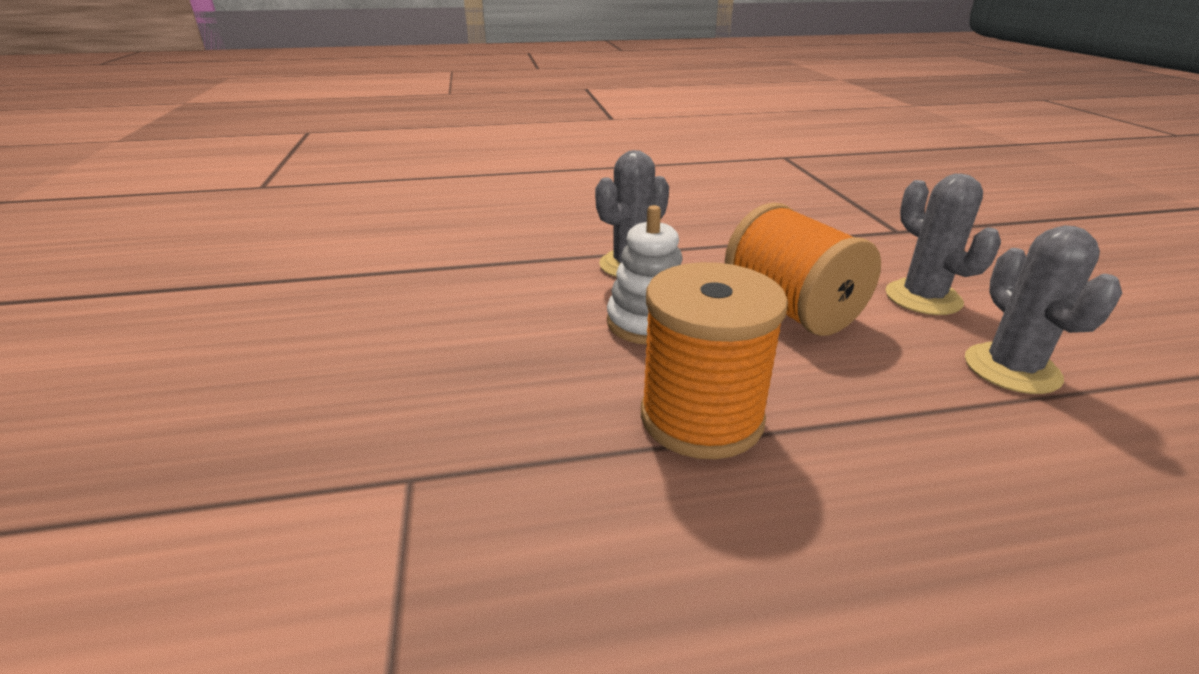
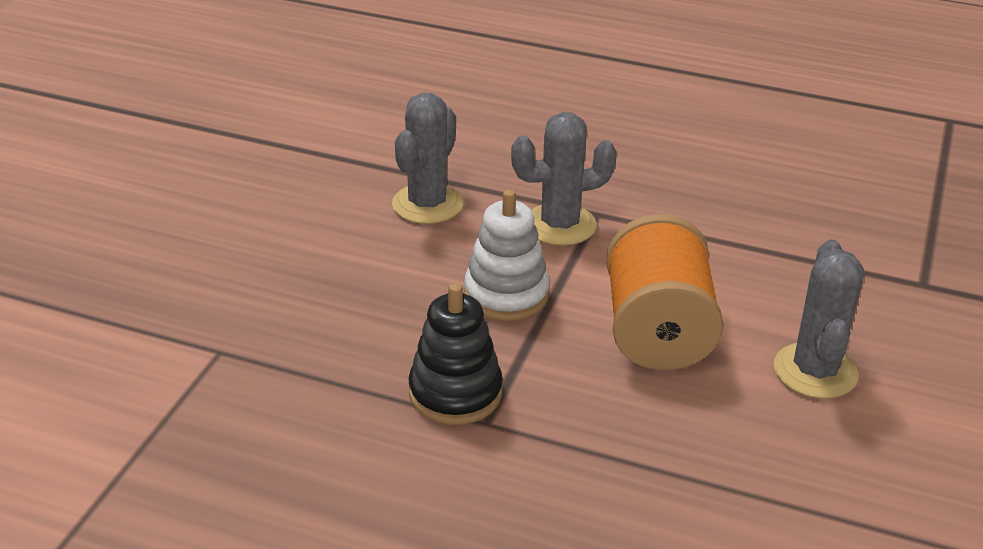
camera: 30 degrees right, 5 degrees up
(701, 418) = (455, 393): orange spool -> black stacking toy
(1011, 369) = (786, 468): grey cactus -> grey cactus (427, 204)

